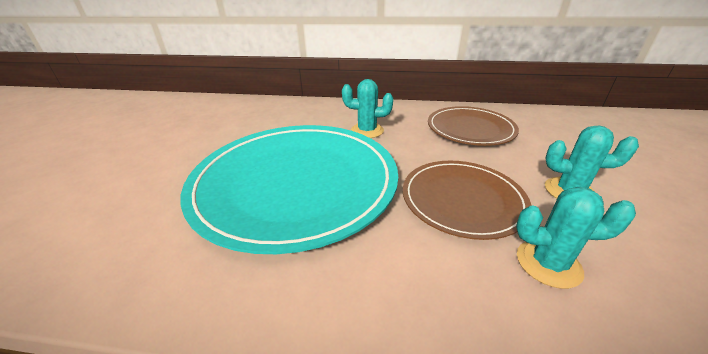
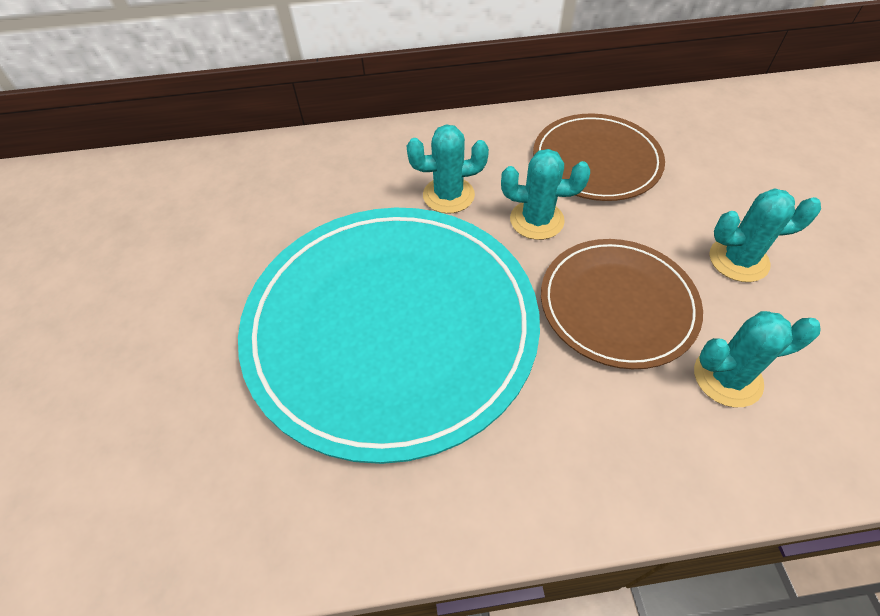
camera: 15 degrees left, 20 degrees up
(419, 149) = (536, 220): none -> turquoise cactus

